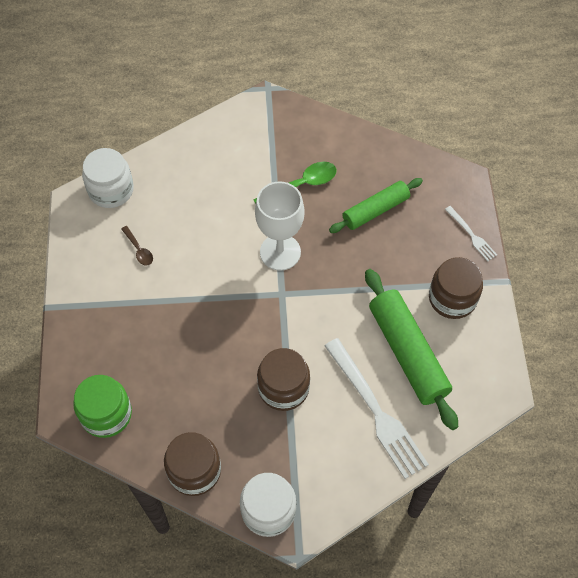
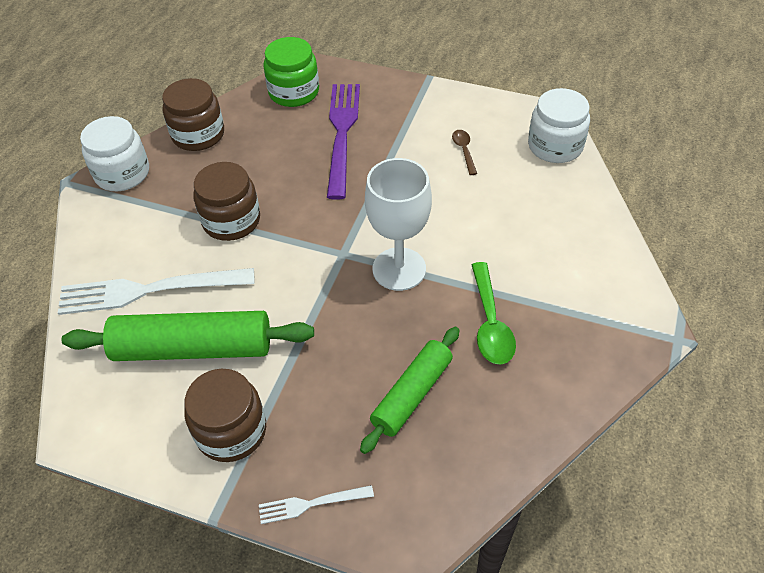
camera: 115 degrees right, 10 degrees down
(139, 250) = (464, 151): brown spoon -> brown spoon turned 90 degrees clockwise
(149, 349) = (342, 133): none -> purple fork
(375, 210) = (412, 394): green rolling pin -> green rolling pin turned 45 degrees clockwise

